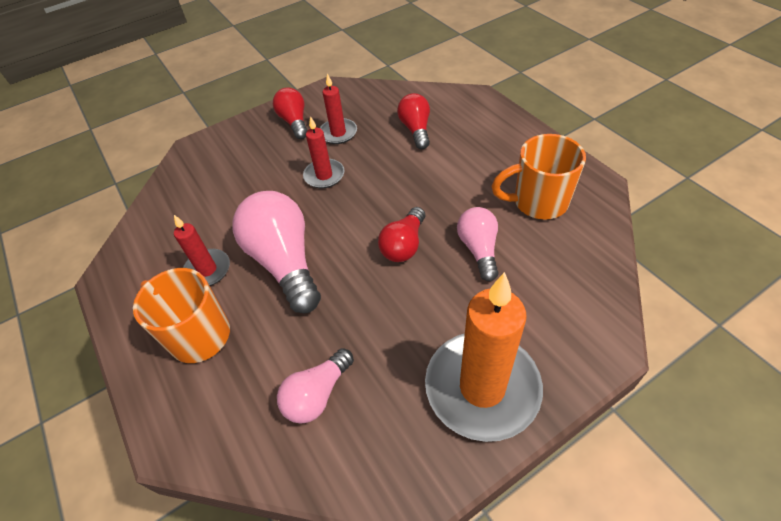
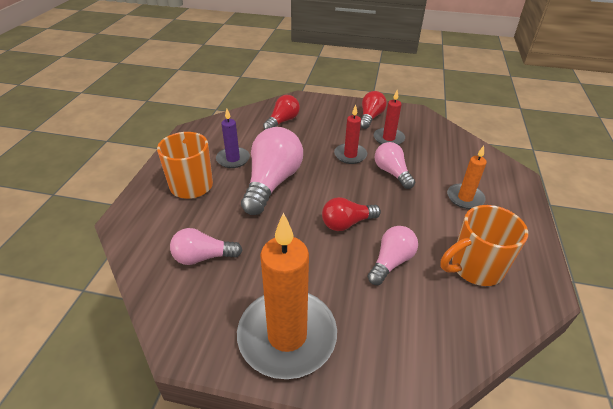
camera: 40 degrees right, 10 degrees down
(207, 270) = (233, 159): red candle -> purple candle
(382, 166) = (392, 173): none -> pink light bulb
(416, 130) = (442, 167): red light bulb -> red light bulb (282, 121)
(465, 146) = (465, 198): none -> orange candle
(538, 202) = (475, 268): orange mug -> orange mug turned 60 degrees counterclockwise

